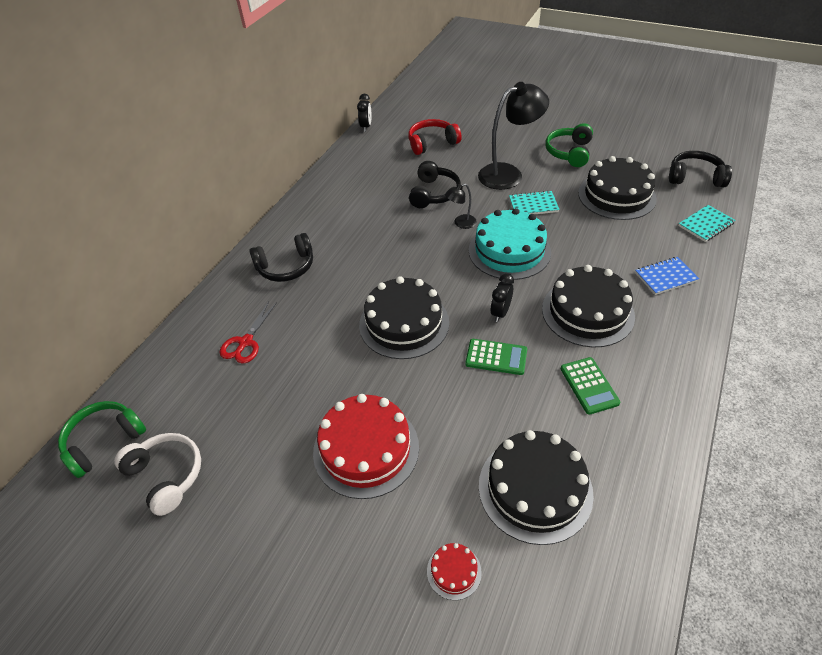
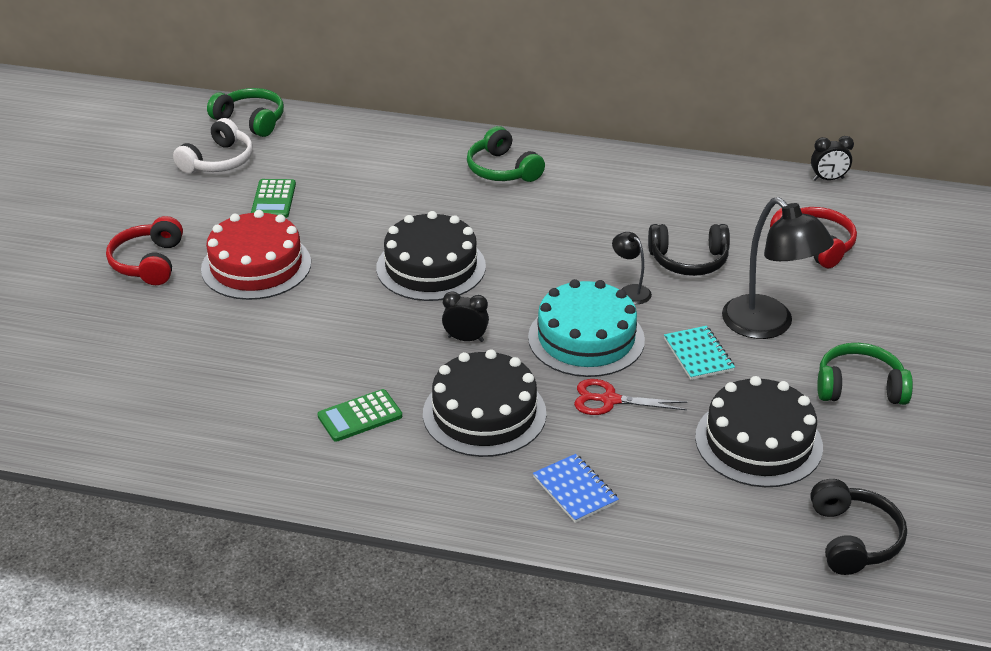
camera: 75 degrees right, 10 degrees down
(245, 342) = (381, 167): red scissors -> red scissors (609, 400)
(286, 267) = (502, 169): black headphones -> green headphones
(331, 551) = (149, 262): none -> red headphones
(454, 571) = (130, 335): red cake -> none
(496, 357) = (391, 341): green calculator -> green calculator (273, 199)
(535, 489) = (218, 380): black cake -> none
(706, 224) = (719, 543): turquoise notebook -> none

